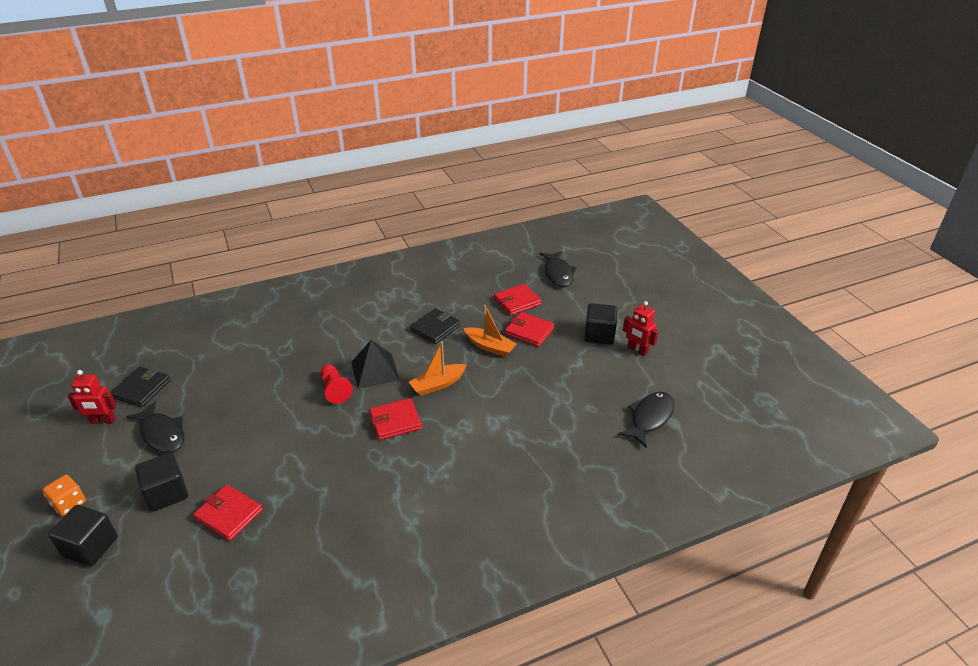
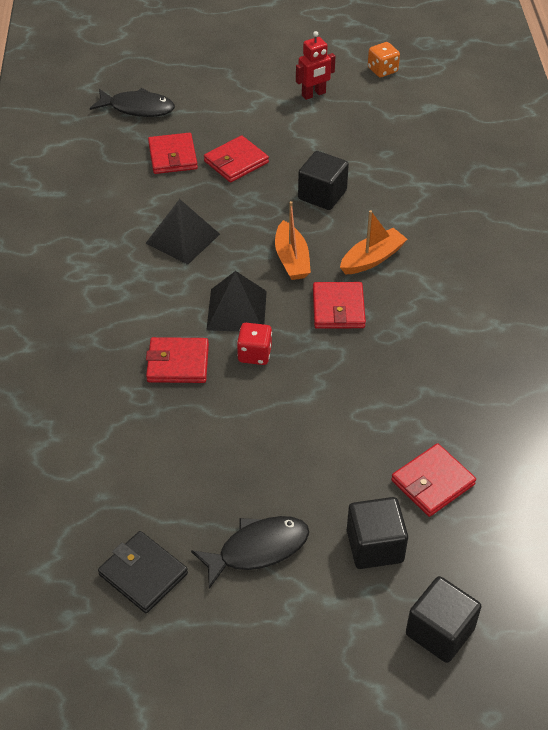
camera: 70 degrees left, 10 degrees up
(69, 503) = (353, 662): orange dice -> orange dice (382, 70)
(103, 421) = (195, 625): red robot -> none
(317, 357) = (178, 363): none -> red wallet
(335, 390) = (254, 354): red pawn -> red dice
(435, 328) = (183, 238): black wallet -> black pyramid
(490, 347) = (246, 200): orange boat -> orange boat (372, 259)
(599, 335) = (273, 112): black cube -> black cube (322, 195)
(650, 418) = (418, 119): black fish -> none

